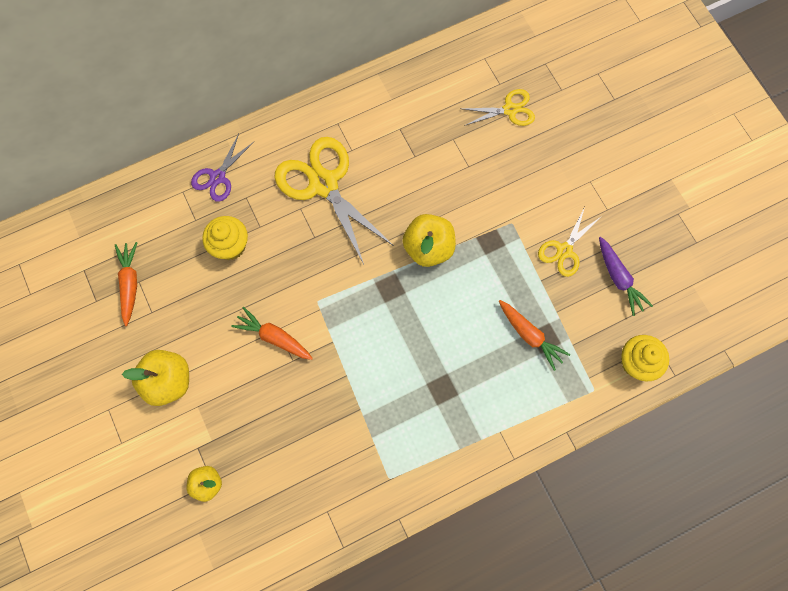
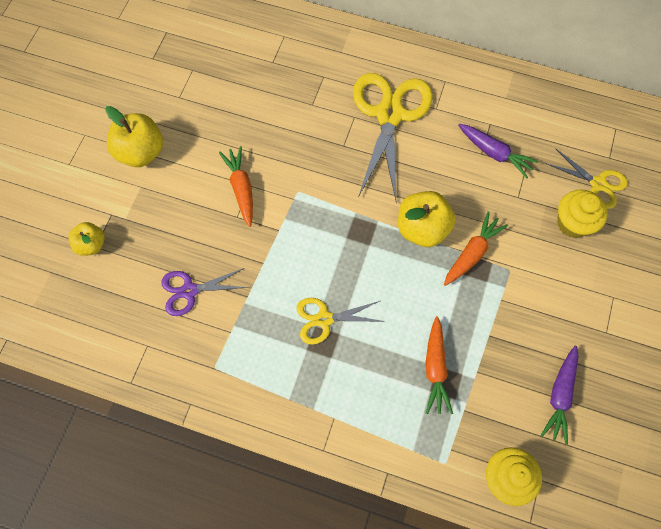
camera: 45 degrees right, 5 degrees down
(130, 284) = (185, 66): orange carrot -> orange carrot (472, 253)
(217, 177) = (318, 46): purple scissors -> purple scissors (189, 291)
(230, 246) = (278, 100): yellow cupcake -> yellow cupcake (573, 223)
(423, 148) = (494, 153): none -> purple carrot
(564, 250) = (533, 330): yellow scissors -> yellow scissors (324, 319)

